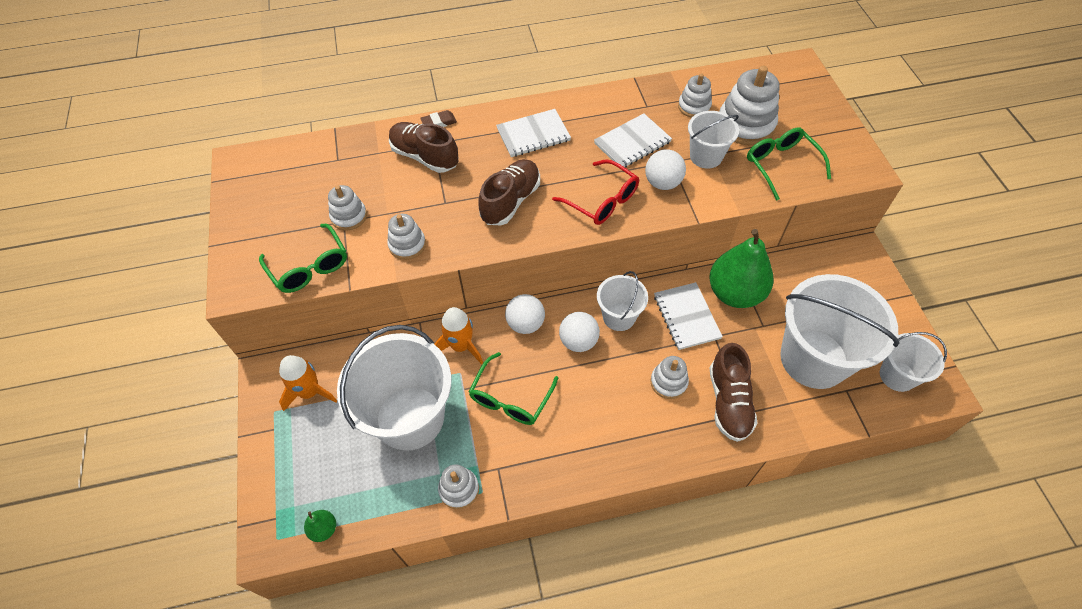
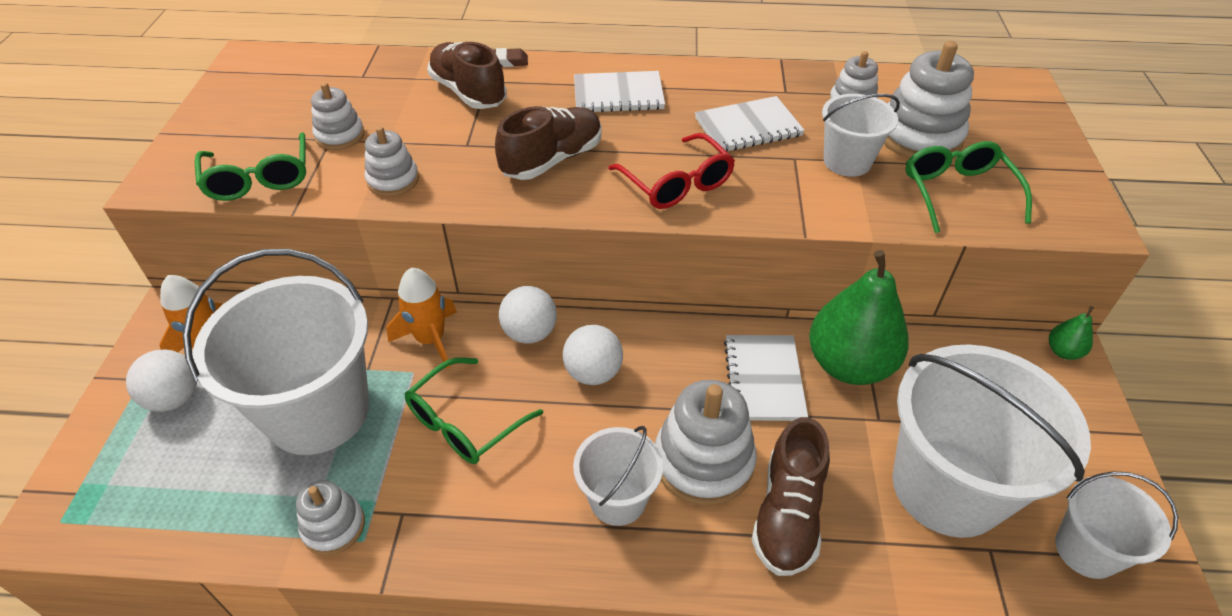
camera: 15 degrees right, 10 degrees down
(324, 529) = (126, 526): green pear -> green pear (1063, 351)
(619, 316) = (664, 355): white bucket -> white bucket (618, 499)
(662, 183) = (771, 180): white ball -> white ball (175, 398)
(668, 382) = (703, 461): white stacking toy -> white stacking toy, size x1.72

